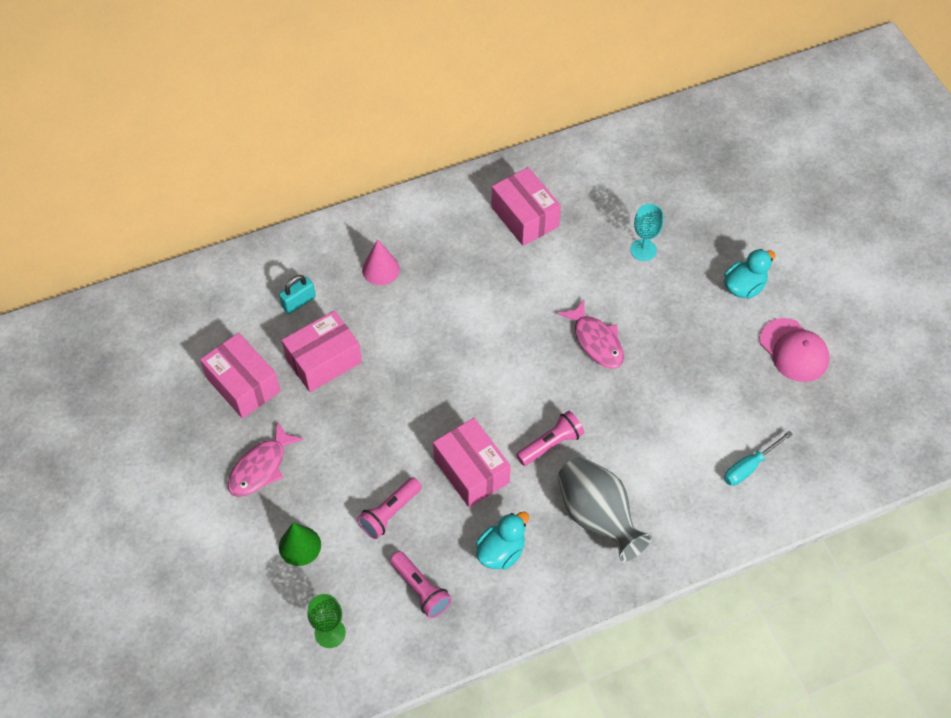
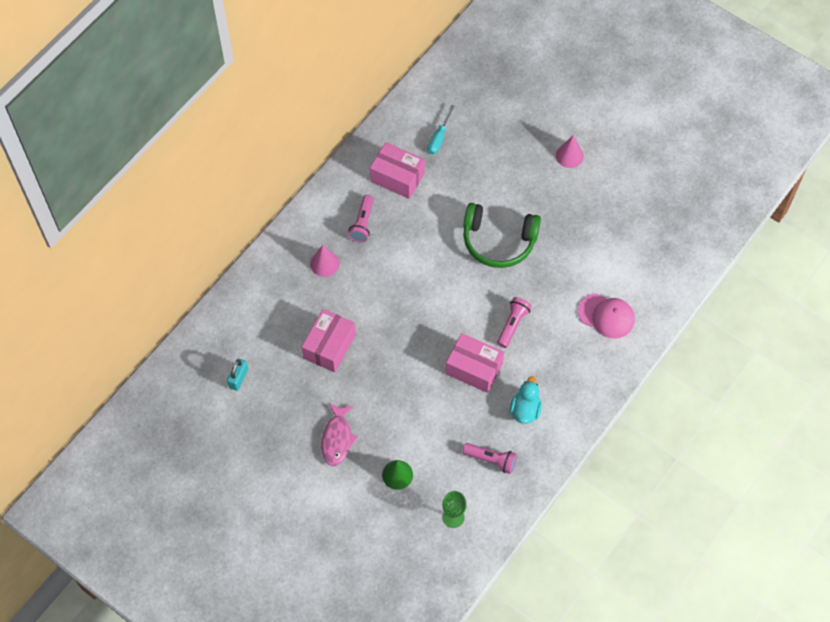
camera: 30 degrees left, 5 degrees up
(243, 385) = (287, 390): pink box -> none
(299, 302) = (284, 315): turquoise padlock -> turquoise padlock (238, 378)
(390, 513) = (440, 423): pink flashlight -> pink flashlight (363, 223)
(596, 341) = (498, 241): pink fish -> green headphones
(597, 517) = (570, 356): grey vase -> none
(643, 250) = (490, 162): turquoise goblet -> none
(744, 287) = (569, 155): turquoise duck -> pink cone
(749, 467) = (642, 275): turquoise screwdriver -> turquoise screwdriver (439, 138)
(794, 350) = (625, 184): pink cap -> pink cap (606, 316)

